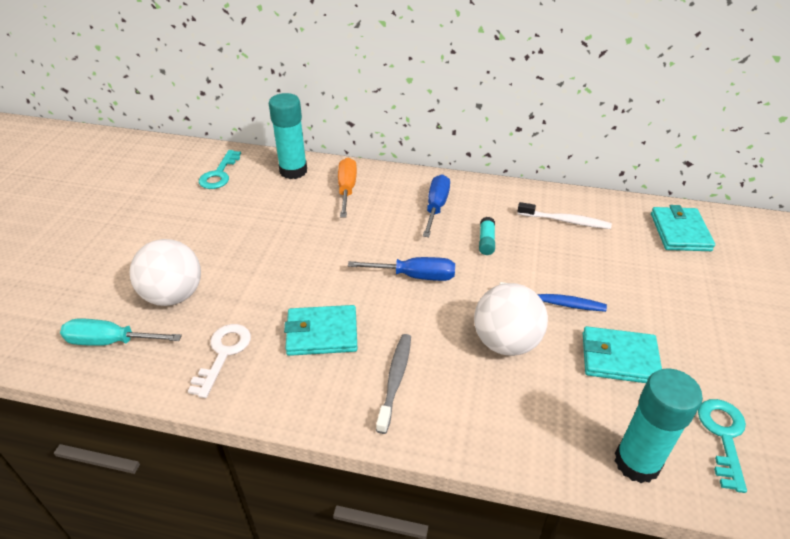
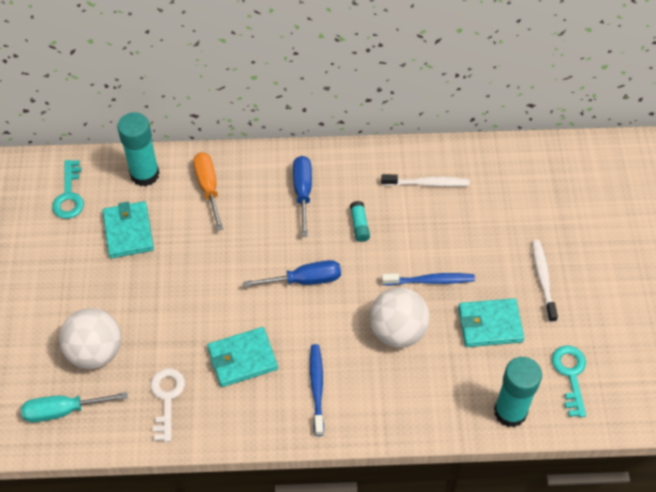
camera: 15 degrees left, 15 degrees up
(395, 380) = (317, 388): grey toothbrush -> blue toothbrush
(680, 232) = (531, 174): turquoise wallet -> turquoise wallet (128, 232)
(689, 326) = (543, 279): none -> white toothbrush

